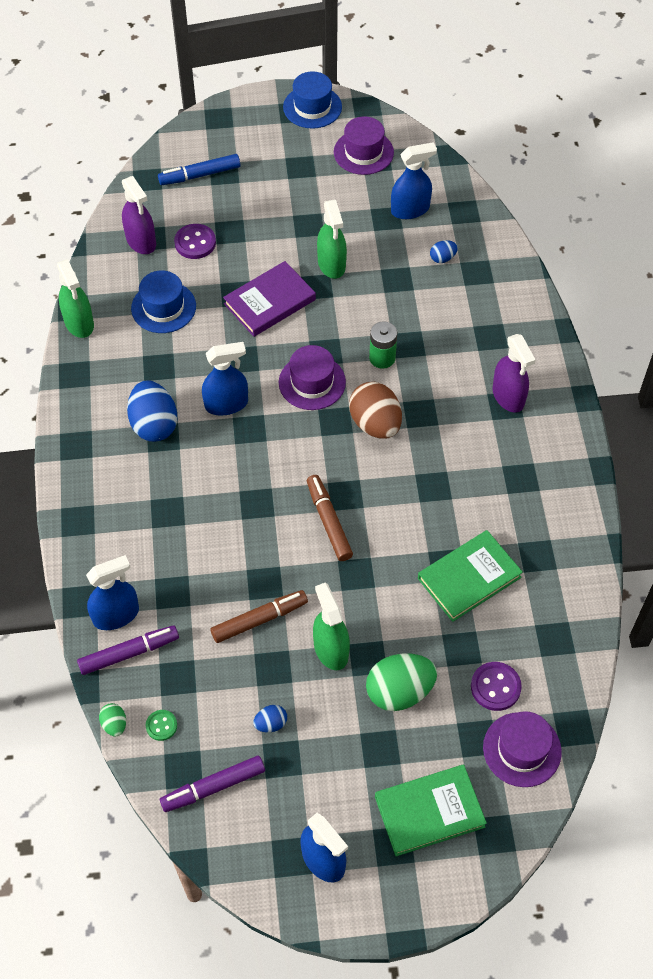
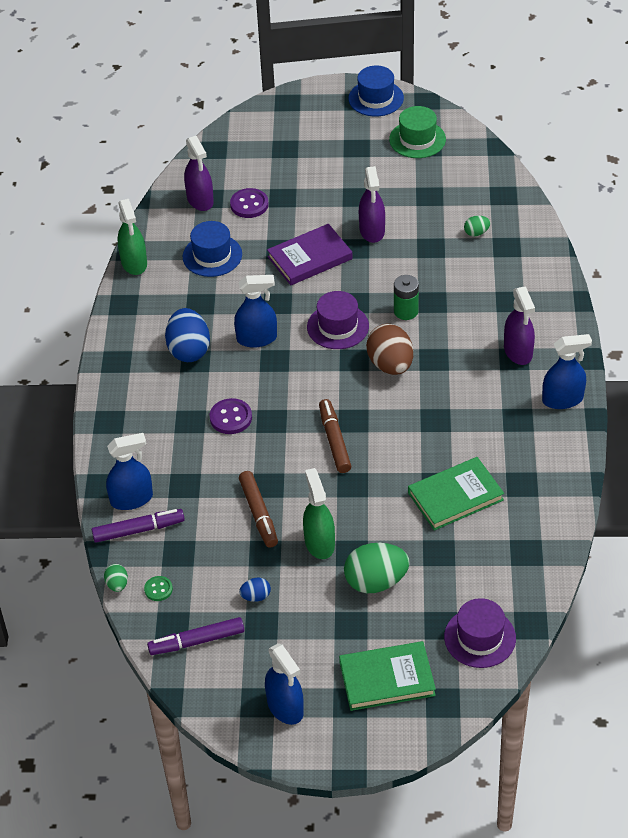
camera: 10 degrees right, 10 degrees down
(200, 175) = (262, 149): blue marker -> none
(259, 619) = (259, 513): brown marker -> brown marker turned 90 degrees clockwise
(331, 264) = (372, 231): green spray bottle -> purple spray bottle
(363, 152) = (417, 139): purple hat -> green hat
(410, 209) = (453, 190): blue spray bottle -> blue spray bottle (562, 399)
(442, 258) = (476, 233): blue egg -> green egg
(495, 687) = (464, 586): purple button -> purple button (231, 418)

